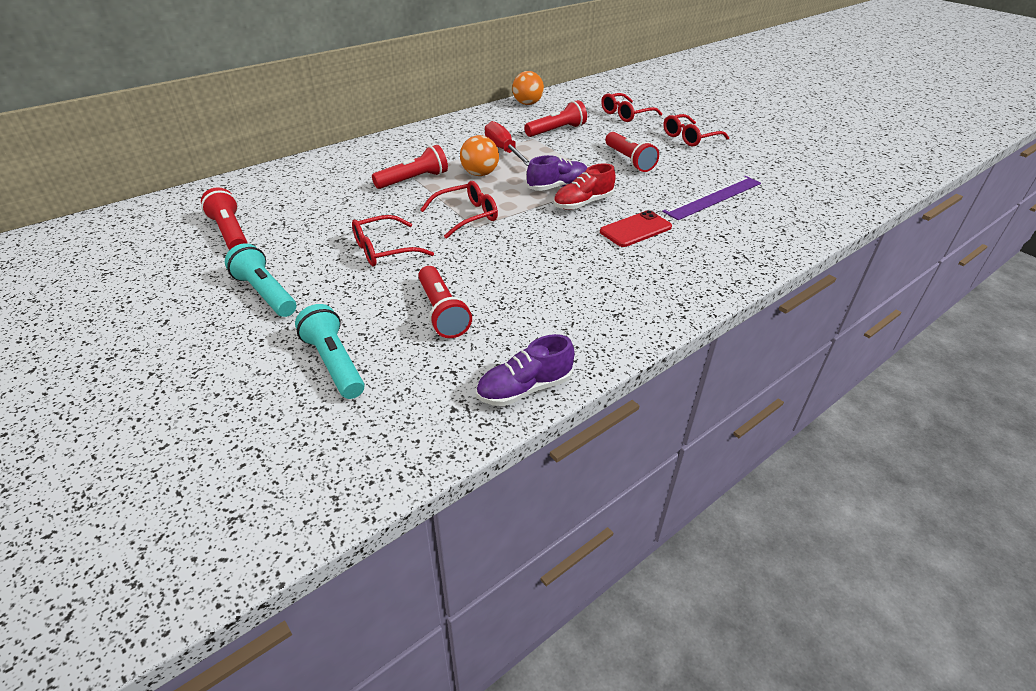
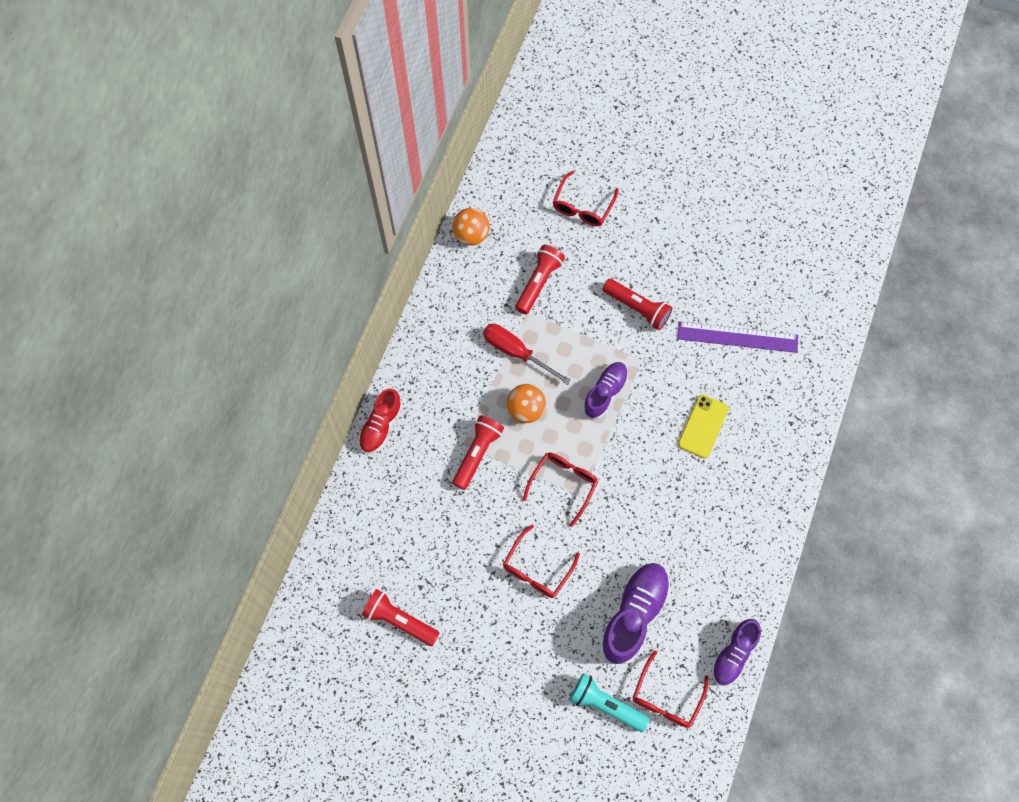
camera: 30 degrees left, 30 degrees up
(265, 293) = (498, 670): turquoise flashlight -> none
(442, 312) = (634, 615): red flashlight -> purple shoe
(583, 203) = (641, 409): red shoe -> red shoe (381, 426)
(635, 229) = (703, 426): red phone -> yellow phone
(689, 138) = (667, 228): red glasses -> red glasses (666, 697)
(713, 197) = (737, 337): purple ruler -> purple ruler turned 75 degrees clockwise

